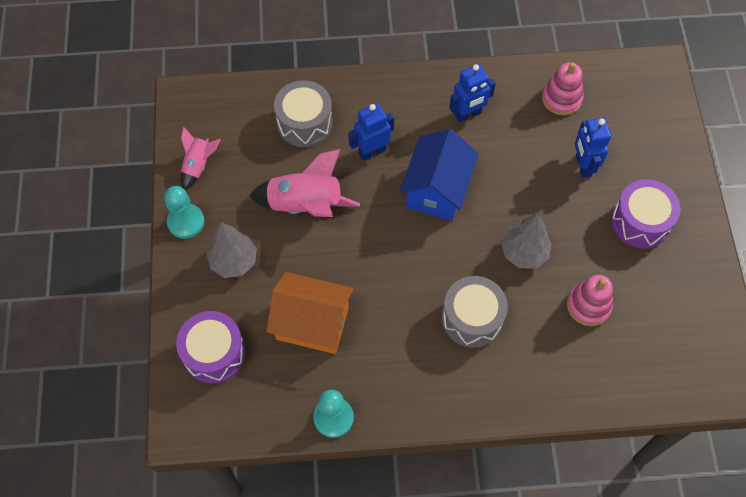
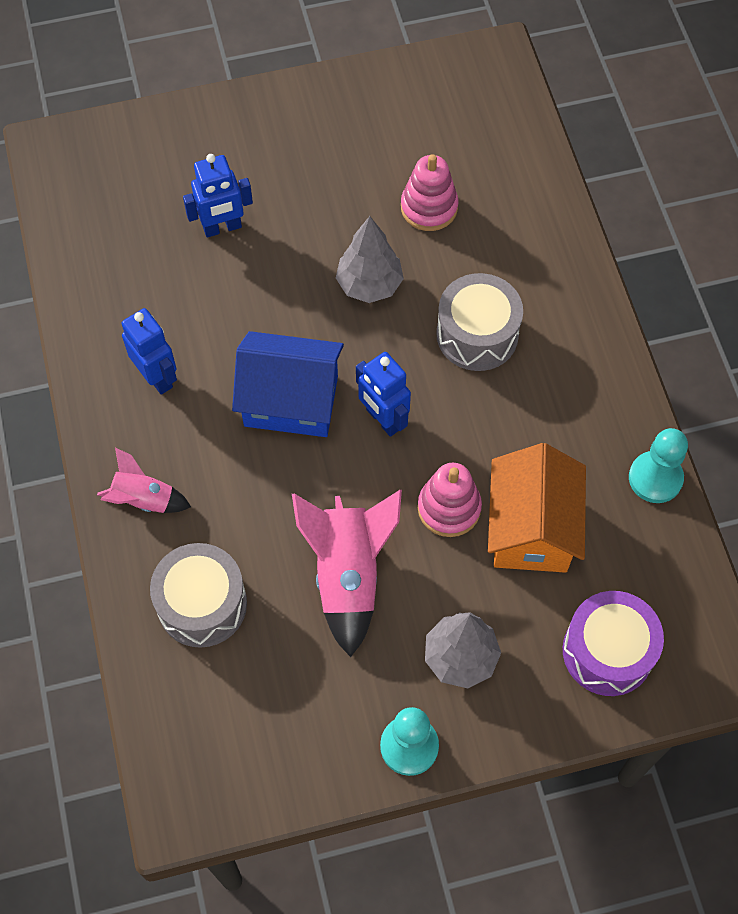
camera: 100 degrees left, 0 degrees up
(198, 165) = (305, 752): pink rocket -> pink rocket (143, 499)
(372, 151) = (240, 497): blue robot -> blue robot (383, 419)
(561, 98) = (114, 261): pink stacking toy -> pink stacking toy (449, 508)
(640, 222) = (298, 159): purple drum -> none

